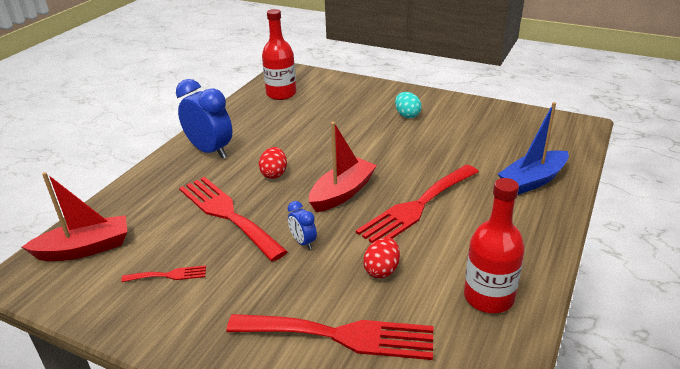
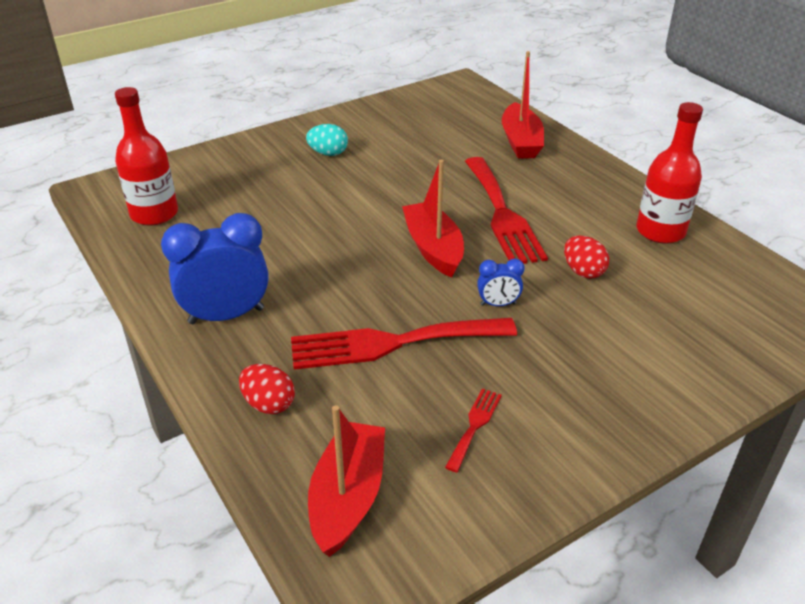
camera: 60 degrees left, 5 degrees up
(274, 174) = (343, 281): red egg -> red egg (269, 404)
(340, 335) = (658, 330): red fork -> none
(533, 180) = (521, 141): blue boat -> red boat

